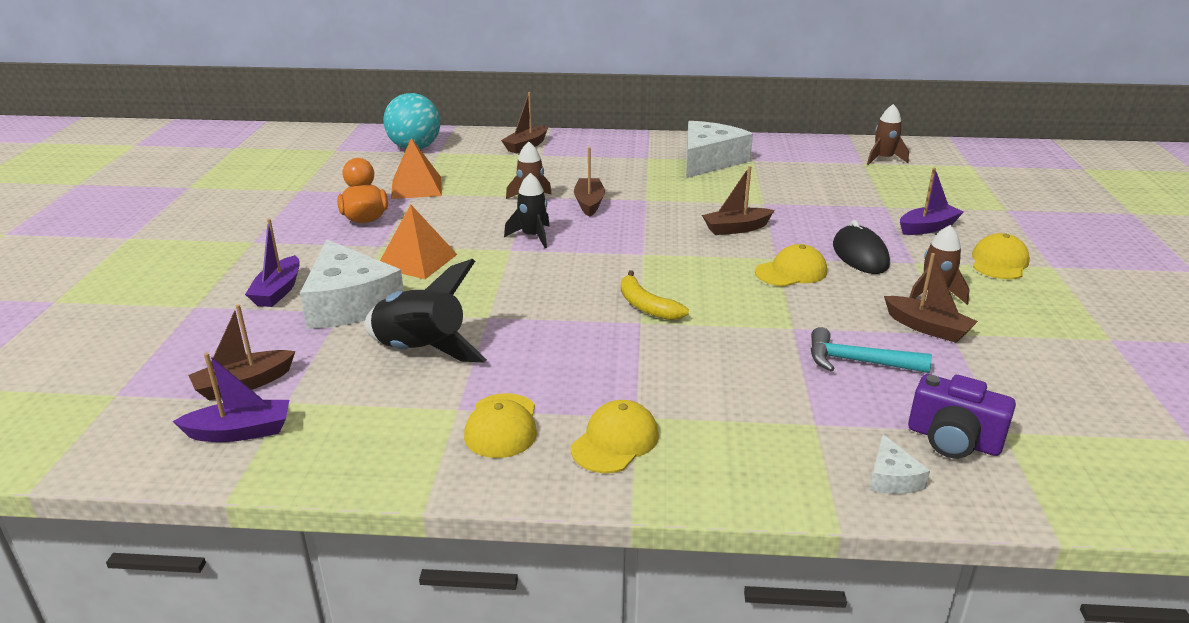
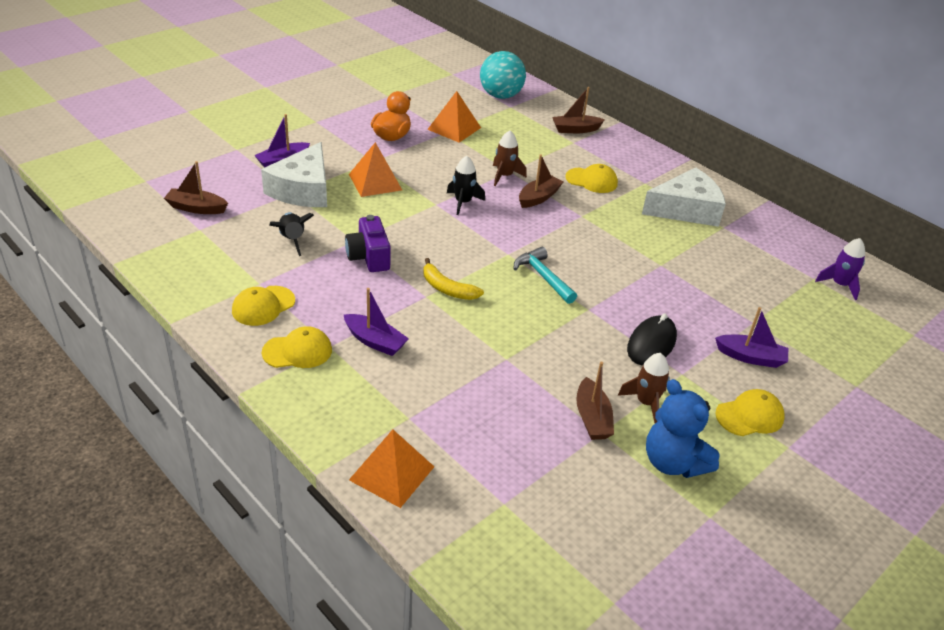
camera: 40 degrees right, 10 degrees up
(240, 432) = (162, 232): purple boat -> purple boat (375, 341)
(421, 351) = (292, 240): black rocket -> black rocket, size x0.63
(646, 306) = (447, 288): yellow banana -> yellow banana turned 60 degrees counterclockwise
(736, 228) = (602, 272): brown boat -> none
(791, 272) = (578, 324): yellow cap -> yellow cap (591, 180)
(858, 362) = (503, 405): turquoise hammer -> turquoise hammer (543, 277)
(883, 159) = (840, 285): brown rocket -> purple rocket
(892, 478) = (391, 473): white cheese -> orange pyramid
(953, 440) = (465, 484): purple camera -> purple camera (369, 257)
(1025, 321) = (673, 462): none -> blue teddy bear

